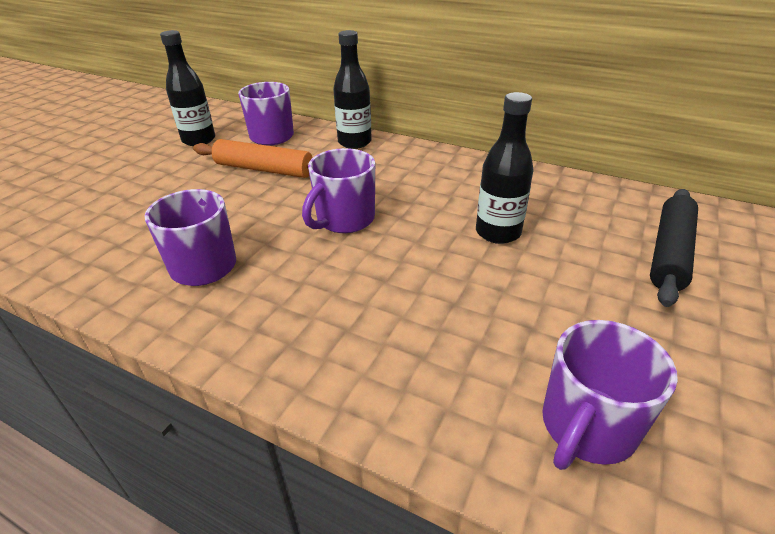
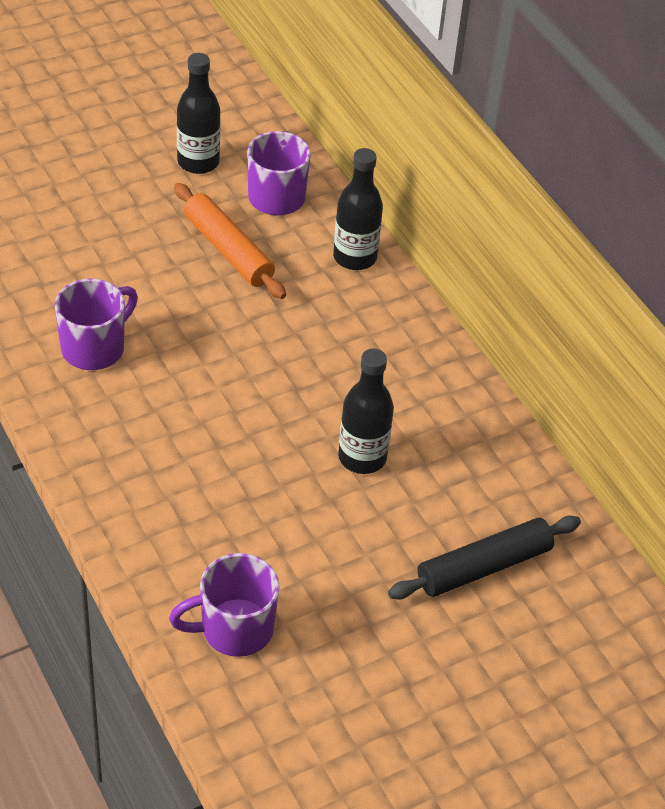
camera: 30 degrees right, 10 degrees up
(344, 220) = (244, 363): purple mug -> none

